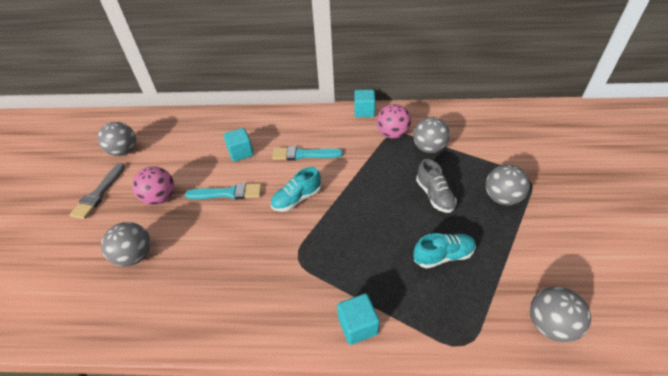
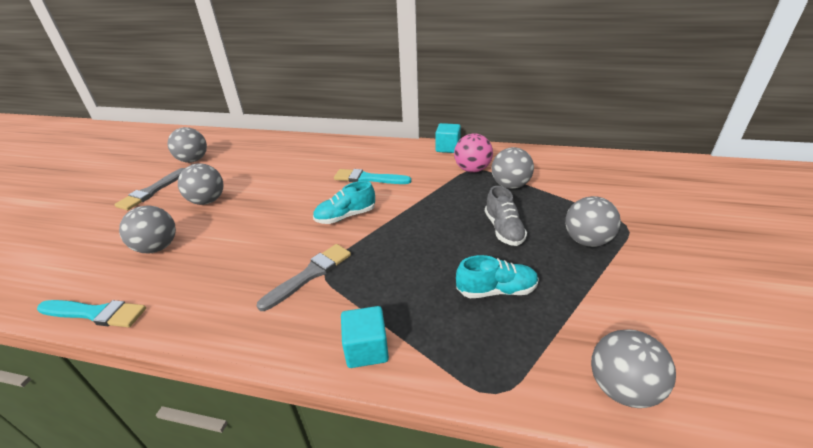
camera: 10 degrees right, 10 degrees down
(160, 198) = (207, 201): pink ball -> grey ball
(228, 193) = (276, 204): turquoise brush -> turquoise brush (96, 313)
(241, 153) = (304, 171): turquoise cube -> none
(287, 264) = (310, 274): none -> grey brush

